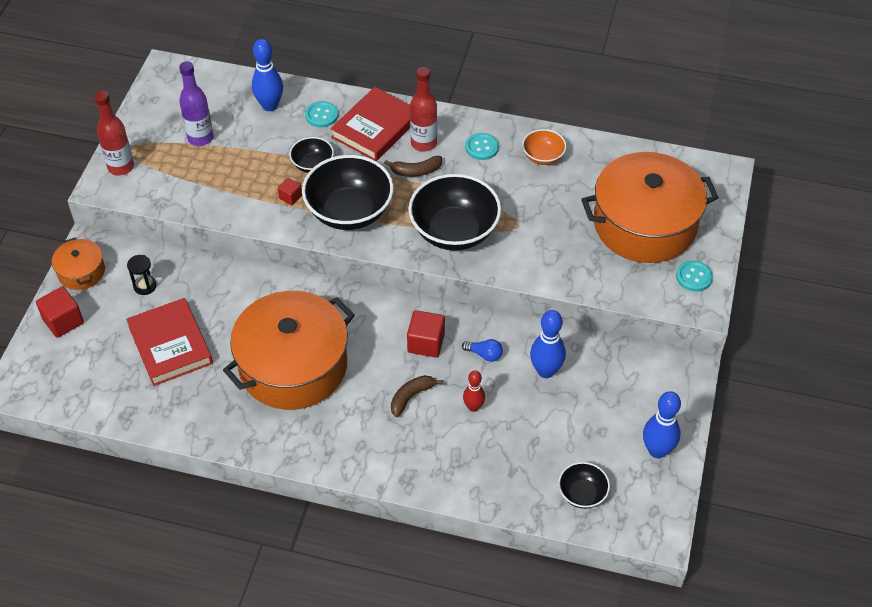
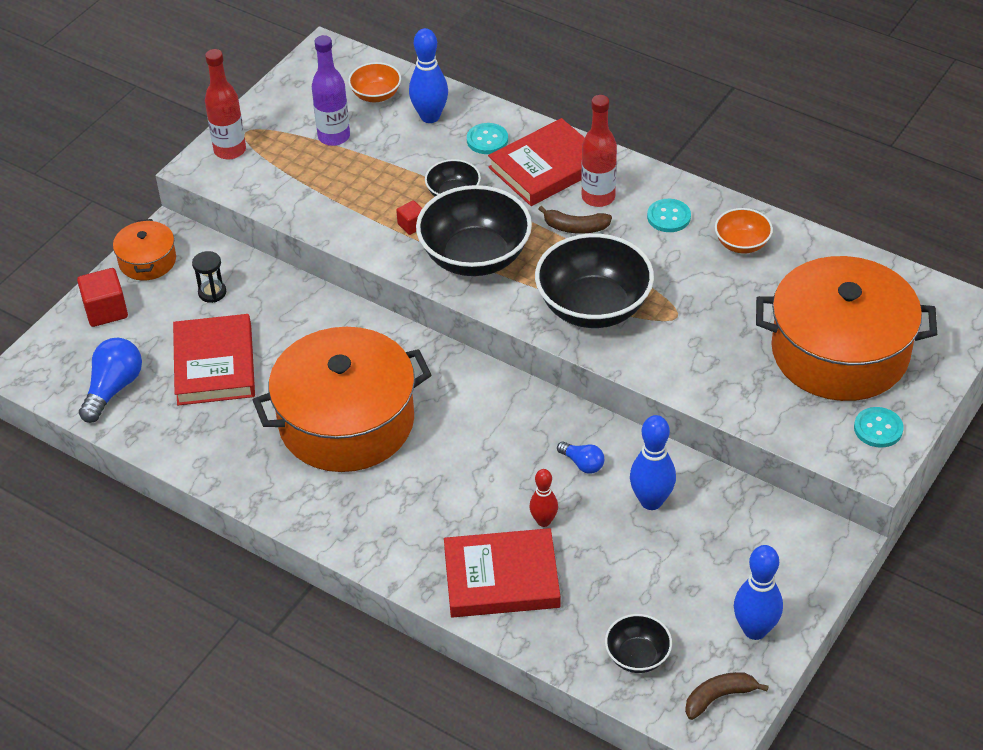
camera: 20 degrees right, 5 degrees down
(95, 385) = (113, 389): none -> blue light bulb
(220, 97) = (376, 95): none -> orange bowl
(411, 397) = (472, 491): brown banana -> brown banana (718, 697)
(426, 343) = (516, 433): red cube -> none
(460, 460) = (501, 578): none -> red book

